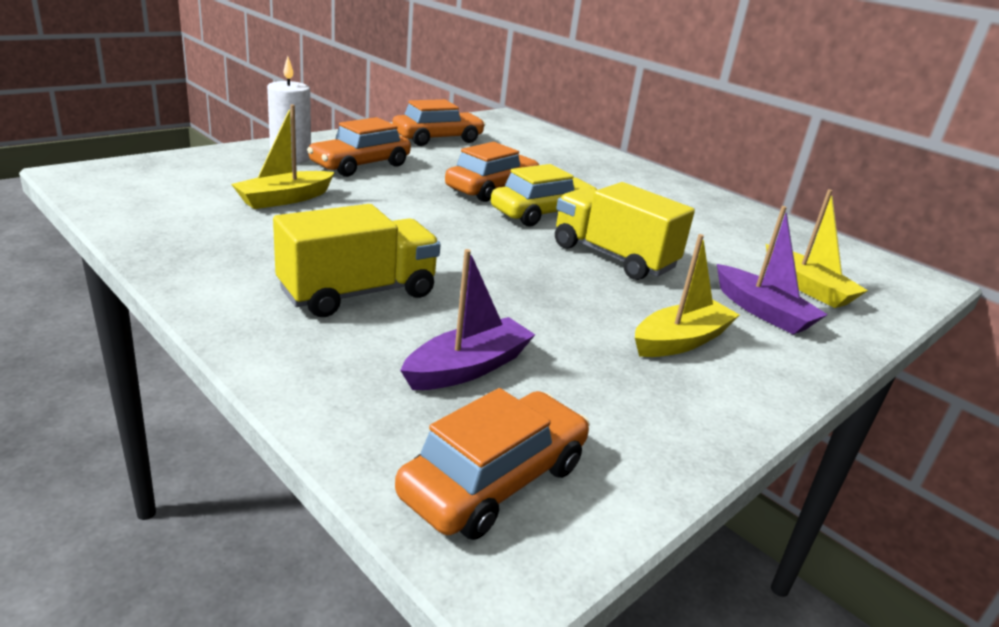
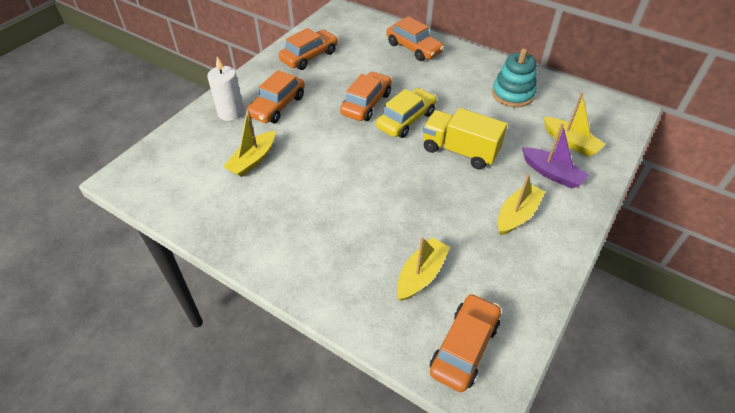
camera: 10 degrees left, 20 degrees up
(358, 293) = (339, 234): yellow truck -> none
(468, 368) = (421, 274): purple boat -> yellow boat
(592, 161) = (413, 48): none -> orange car
(725, 225) = (512, 94): none -> turquoise stacking toy

